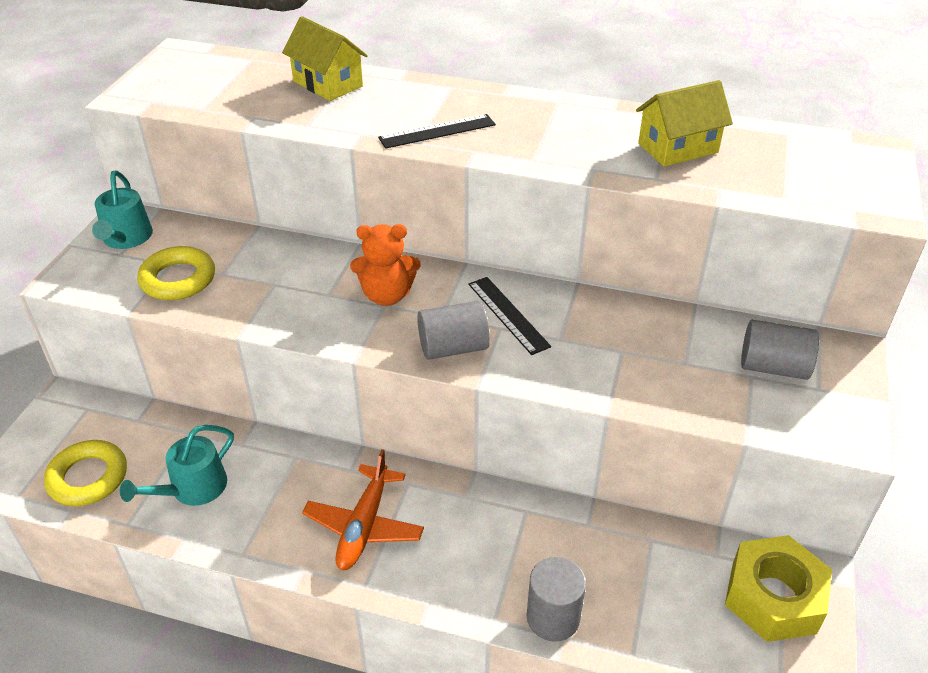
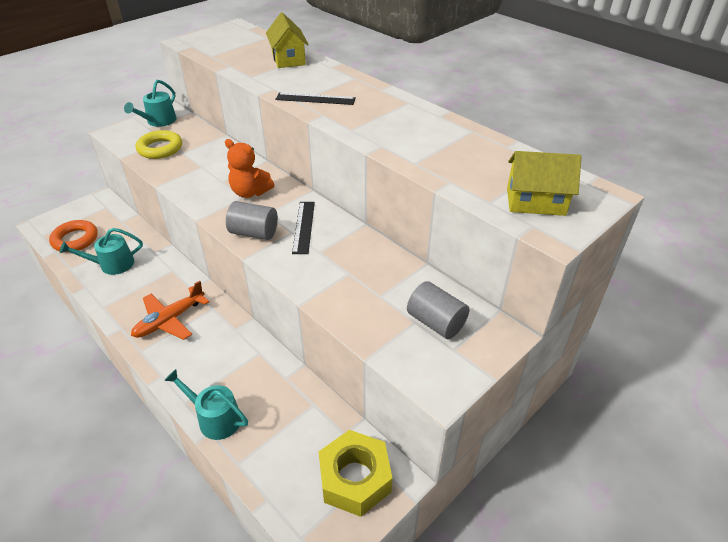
camera: 30 degrees right, 0 degrees up
(88, 478) = (75, 239): yellow ring -> orange ring
(553, 617) = (215, 418): grey cylinder -> turquoise watering can
(678, 148) = (452, 150): yellow house -> yellow house (535, 202)

